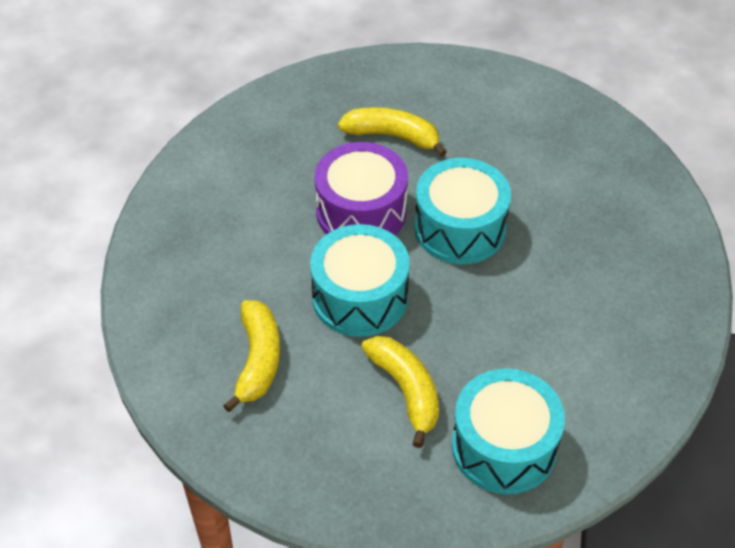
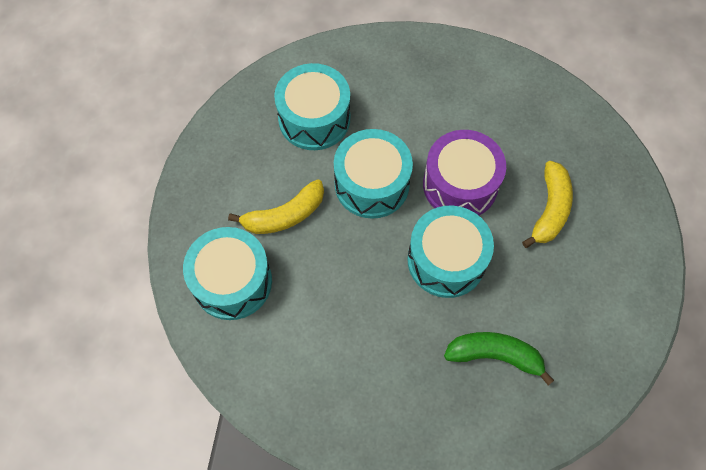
camera: 90 degrees right, 15 degrees up
(258, 360) = (314, 118): yellow banana -> turquoise drum
(568, 192) = (495, 355): none -> green banana

